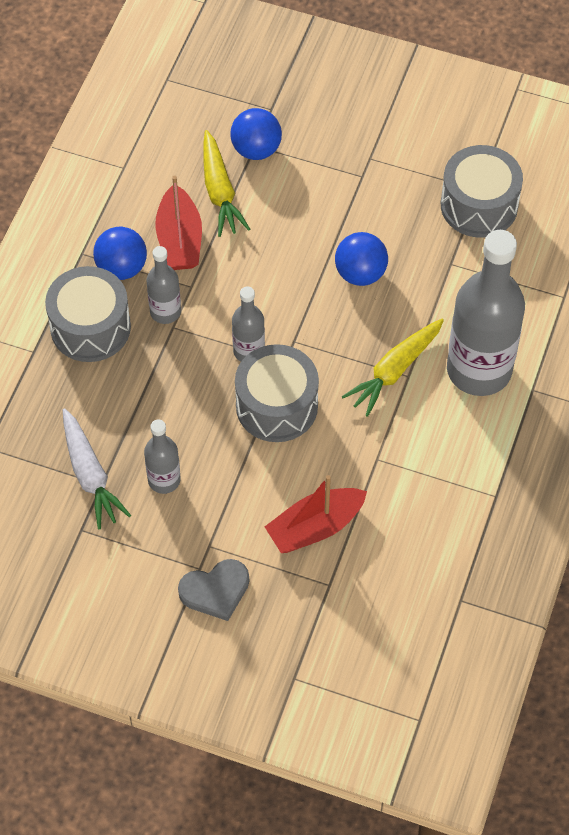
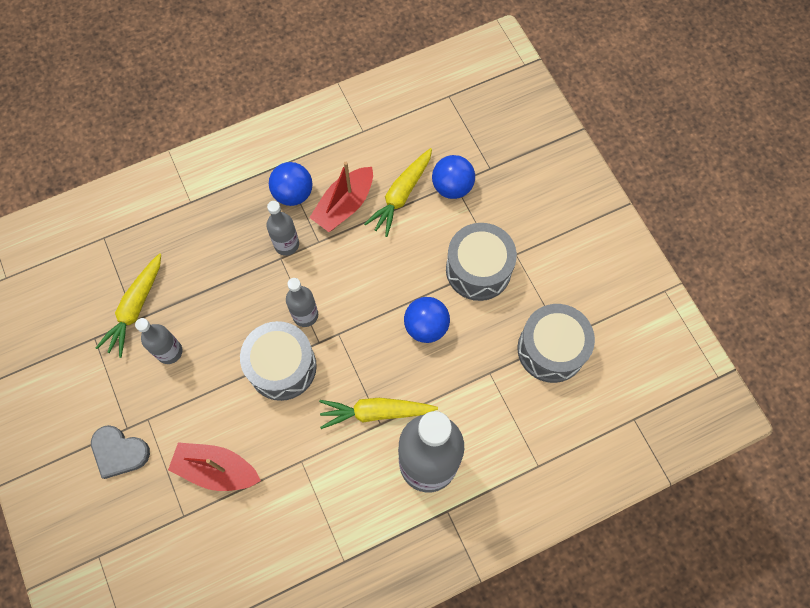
camera: 45 degrees right, 10 degrees up
(90, 327) = (236, 215): grey drum -> grey drum (478, 269)
(90, 475) = (135, 308): white carrot -> yellow carrot

